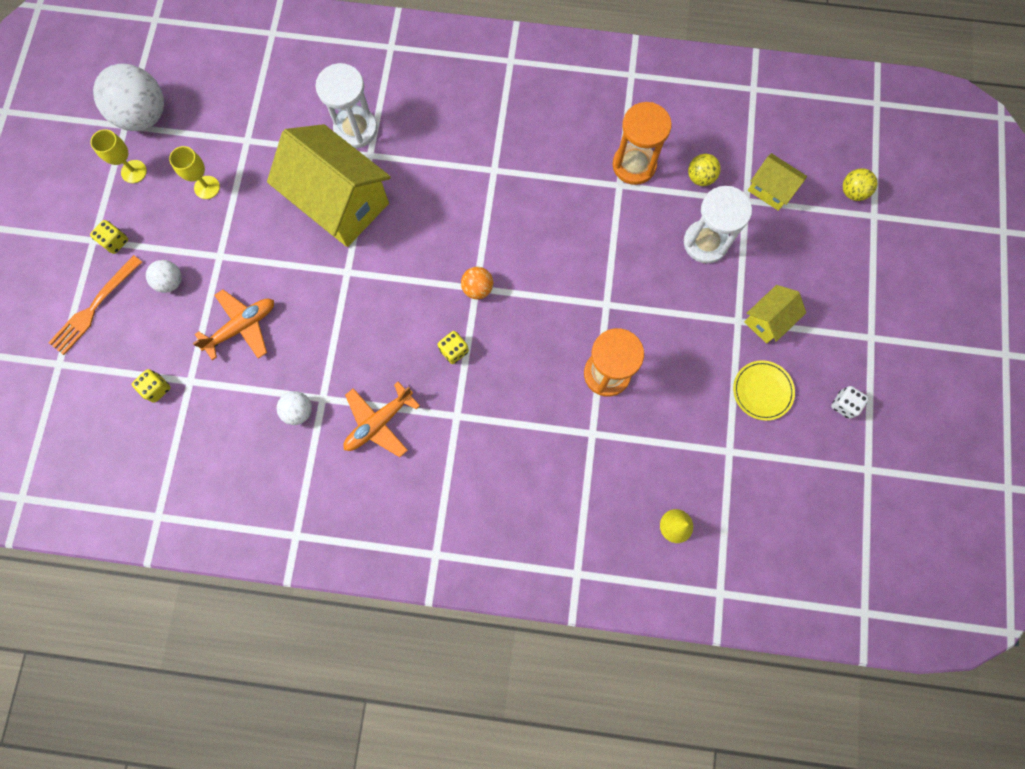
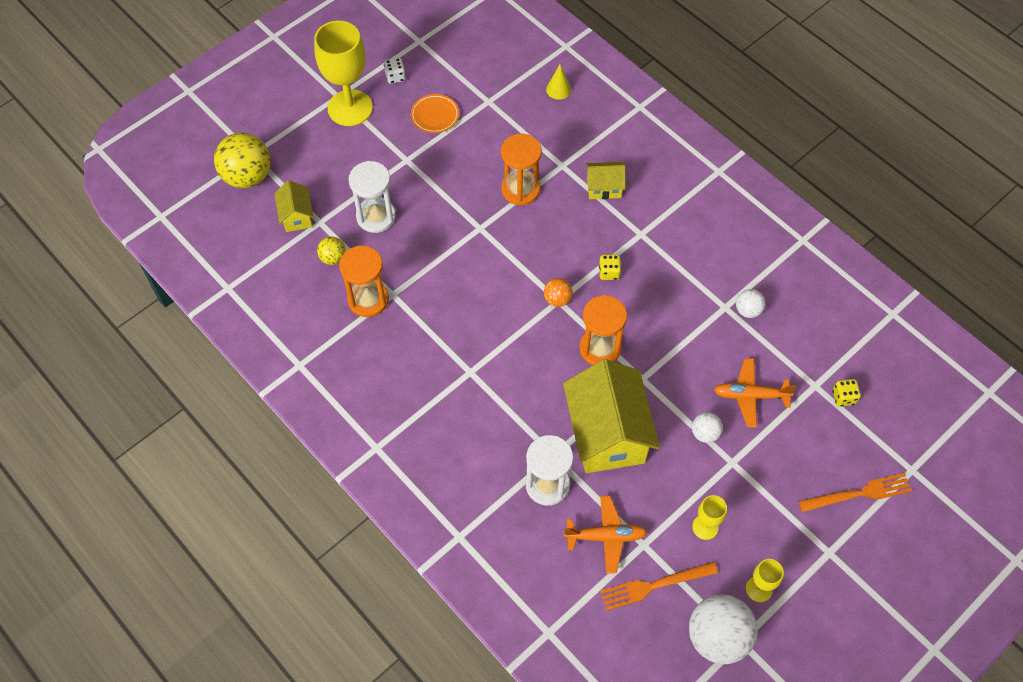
camera: 140 degrees left, 15 degrees down
(115, 242) = (811, 536): yellow dice -> none
(171, 282) = (784, 469): white ball -> white ball (705, 433)
(217, 117) = (654, 585): none -> orange fork
(379, 422) = (697, 265): orange plane -> orange plane (606, 536)
(404, 271) = (600, 348): none -> orange hourglass
(762, 391) = (435, 115): yellow plate -> orange plate
(768, 320) = (388, 147): yellow house -> yellow house (604, 188)
(846, 333) = (350, 108): none -> yellow goblet
(852, 192) = (247, 176): yellow ball -> yellow ball, size x2.00

